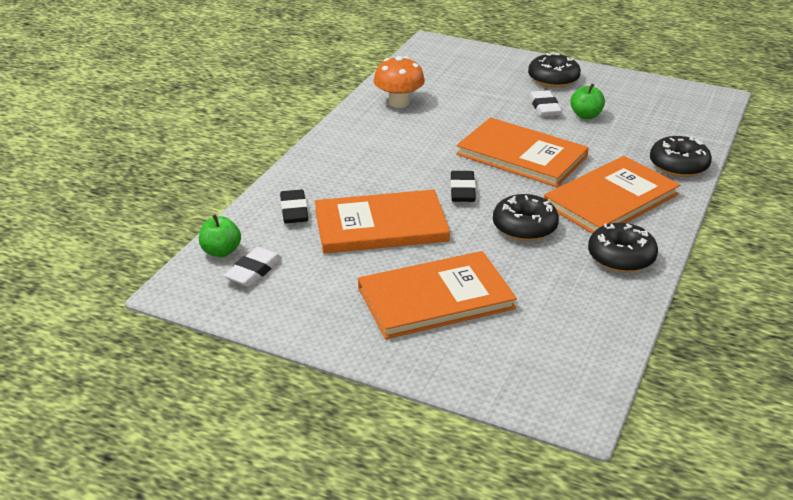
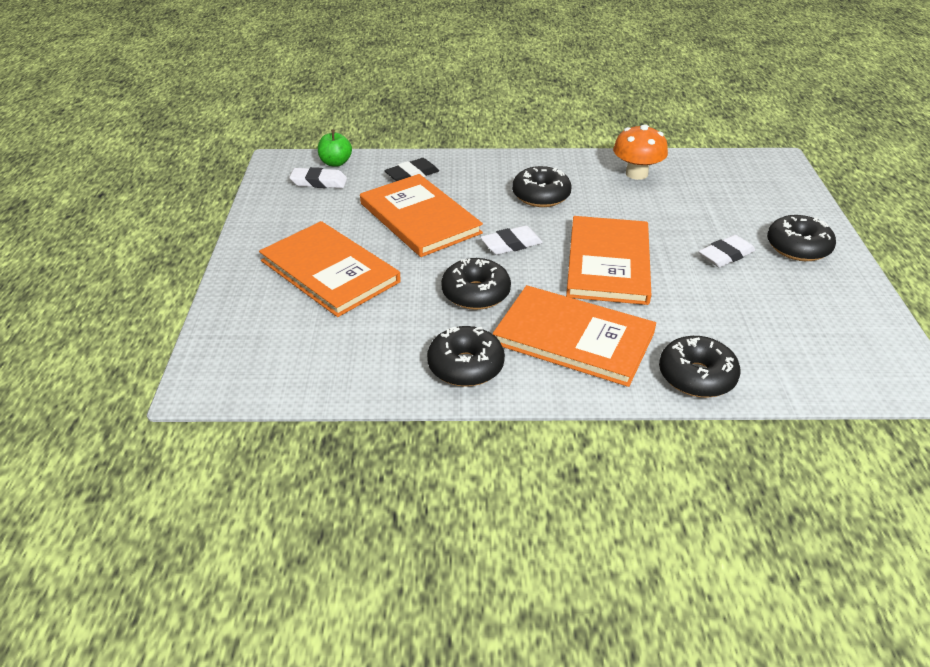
camera: 65 degrees right, 5 degrees up
(395, 155) = (541, 196): none -> black donut
(462, 190) = (511, 244): black eraser -> white eraser
(586, 115) = (739, 286): green apple -> none

